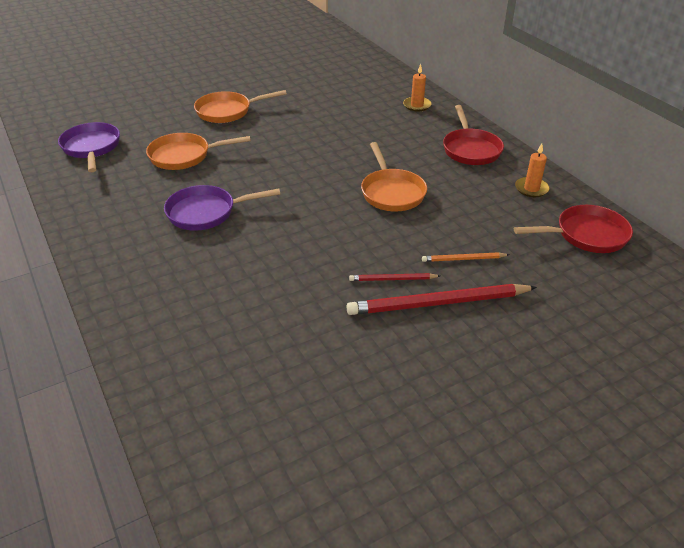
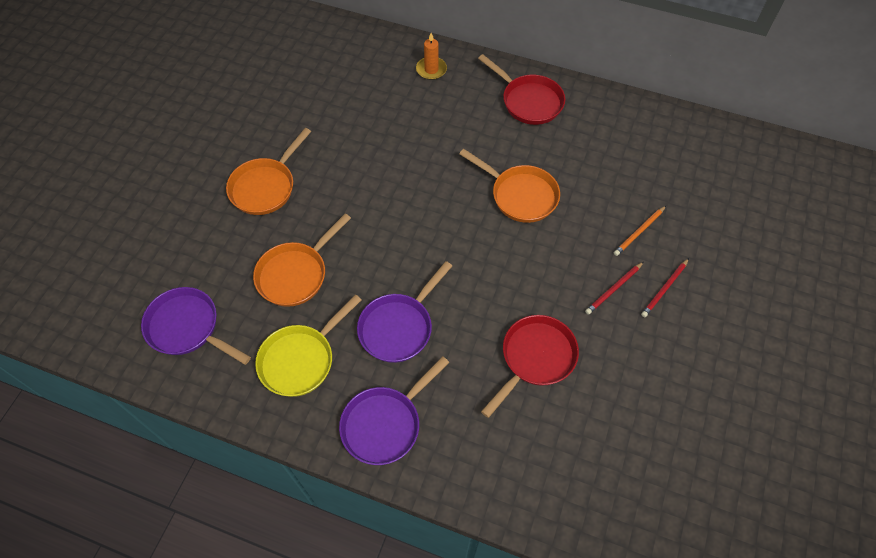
camera: 40 degrees left, 20 degrees up
(124, 253) = (385, 423): none -> purple pan
(126, 194) = (301, 359): none -> yellow pan
(438, 303) = (664, 289): red pencil -> red pencil, size x0.49
(531, 189) = (614, 120): orange candle -> none
(586, 235) = (692, 147): red pan -> red pan (535, 358)

